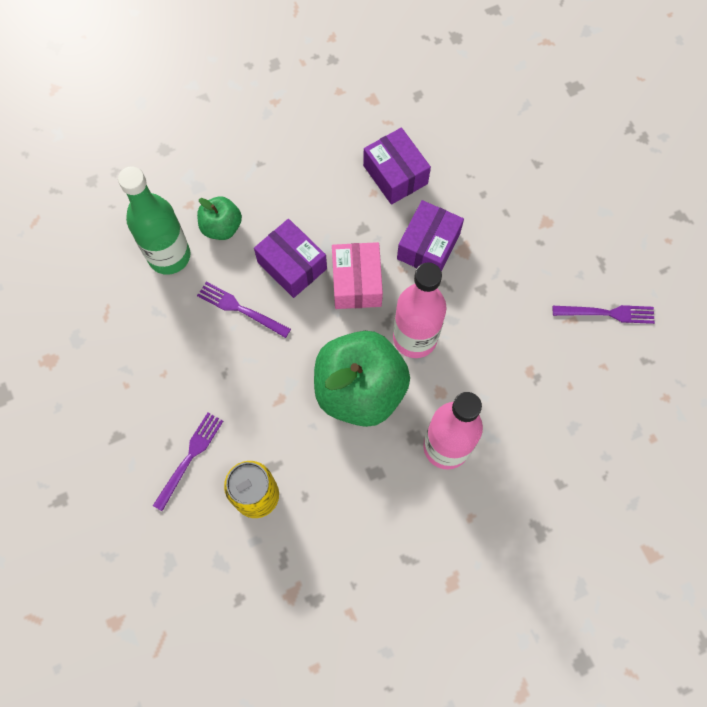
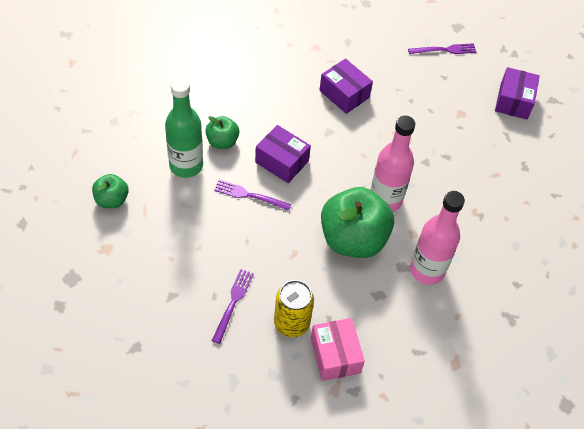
camera: 15 degrees left, 15 degrees down
(68, 293) = (112, 200): none -> green apple
(356, 282) = (333, 168): pink box -> pink box (335, 355)
(428, 246) = (380, 138): purple box -> purple box (513, 101)
(608, 313) = (520, 167): purple fork -> purple fork (445, 50)

